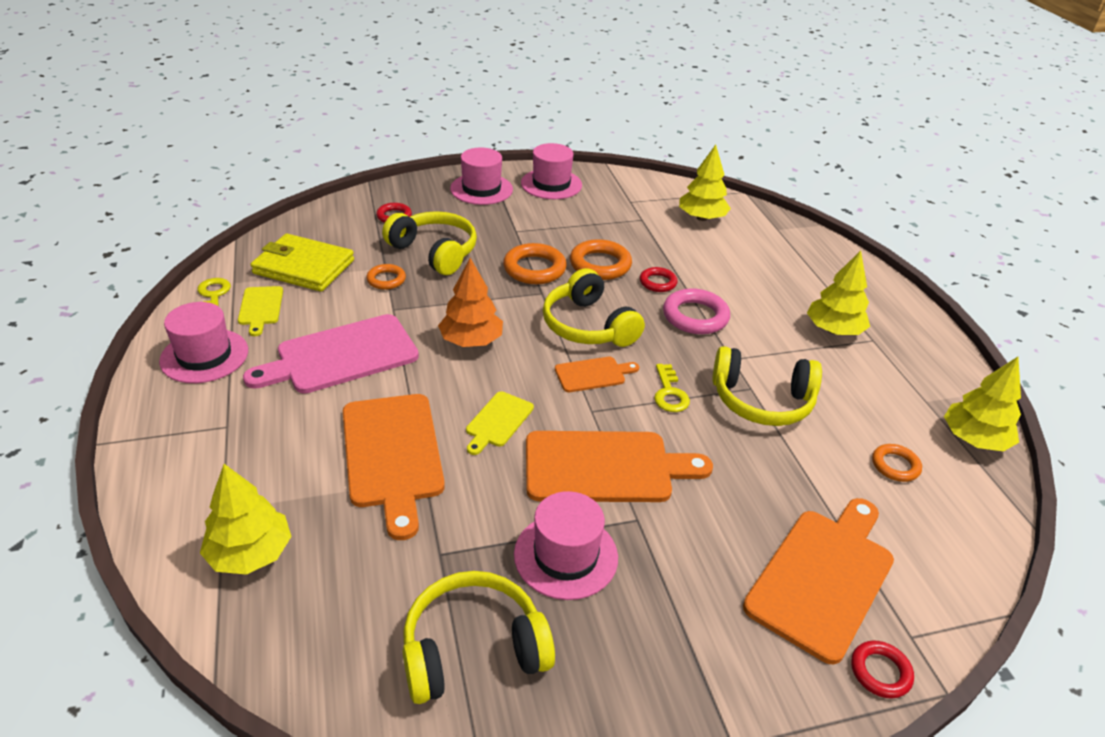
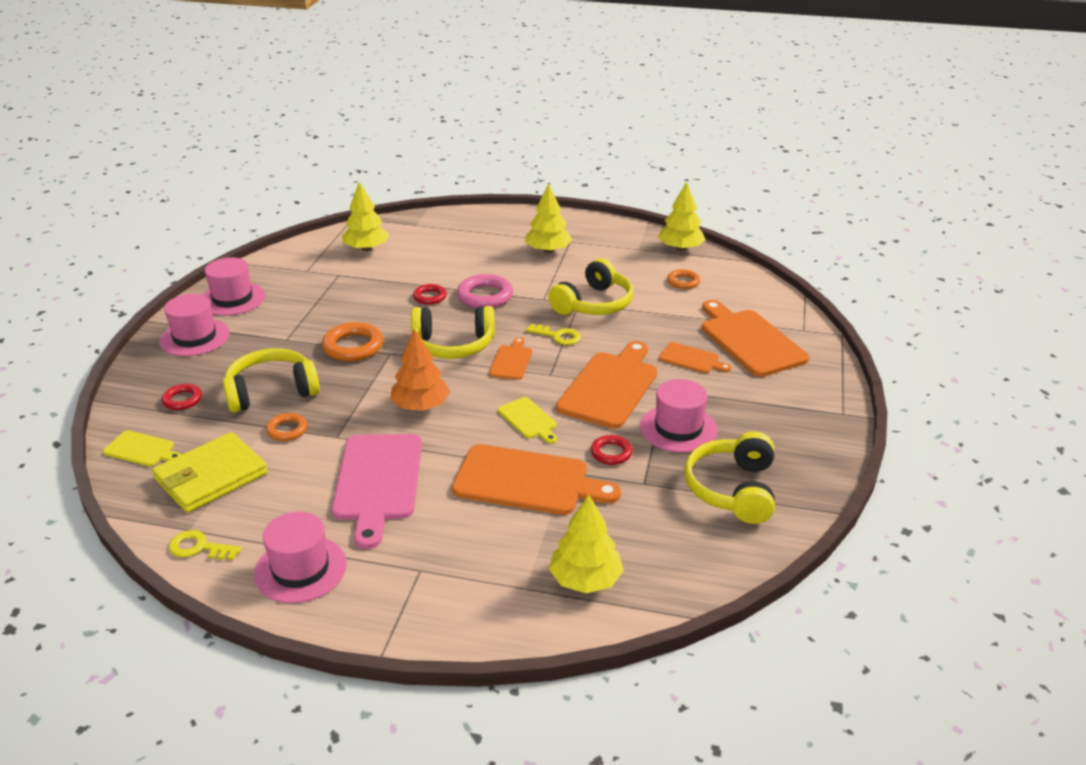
camera: 60 degrees left, 5 degrees down
(260, 308) = (255, 518): yellow cutting board -> yellow cutting board (142, 450)
(600, 265) = (380, 314): orange ring -> none
(724, 526) = (691, 359): none -> orange cutting board
(880, 672) = (820, 349): red ring -> red ring (611, 453)

